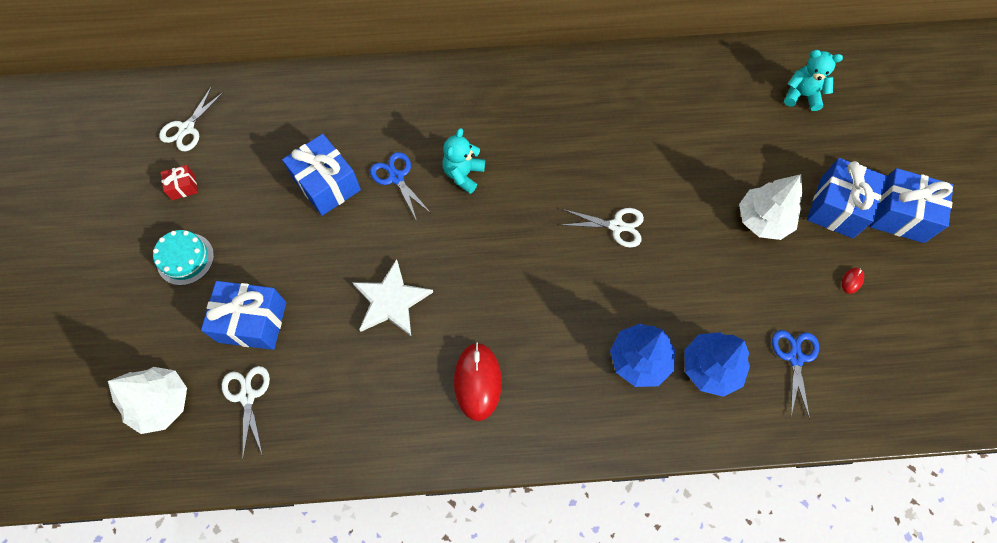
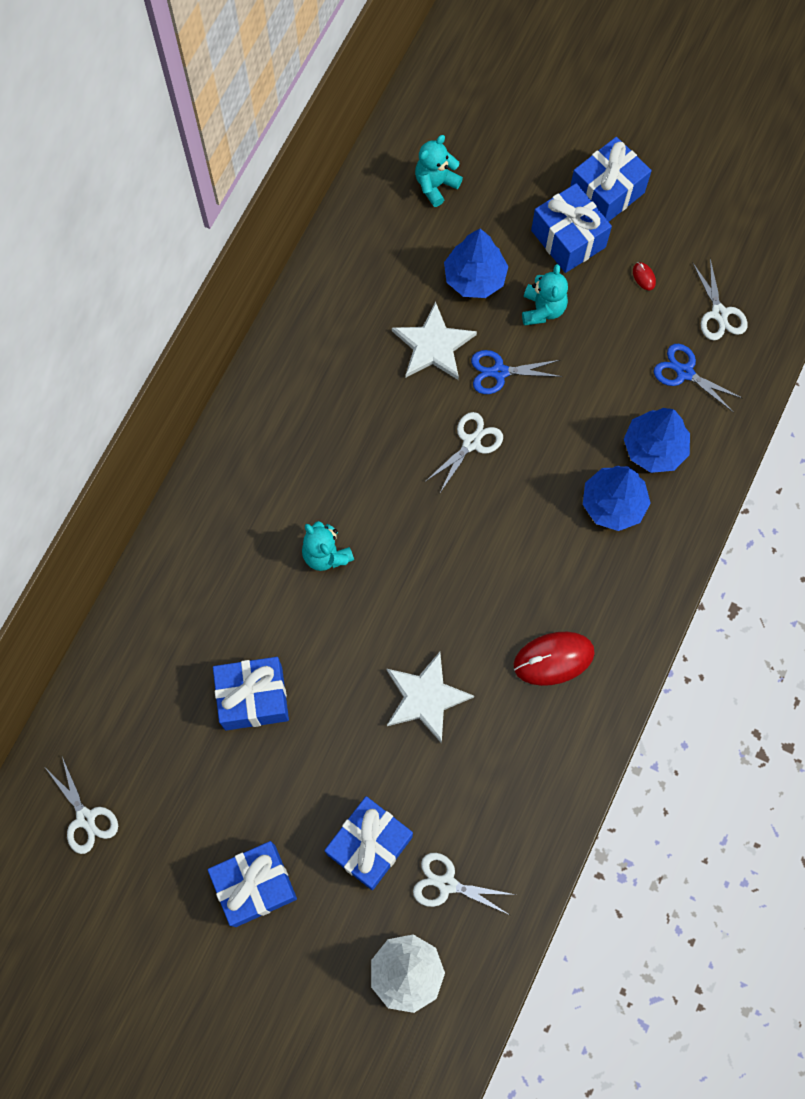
camera: 60 degrees left, 5 degrees up
(183, 187) = (162, 853): red gift -> none
(185, 259) = (255, 885): turquoise cake -> blue gift
(396, 177) = (288, 623): blue scissors -> blue scissors (499, 372)
(477, 381) = (553, 659): red mouse -> red mouse turned 45 degrees counterclockwise
(675, 159) = (433, 345): none -> white star
(750, 159) = (475, 278): none -> blue tree
(763, 220) = (542, 309): white tree -> turquoise teddy bear
(869, 359) = (719, 313): none -> white scissors

